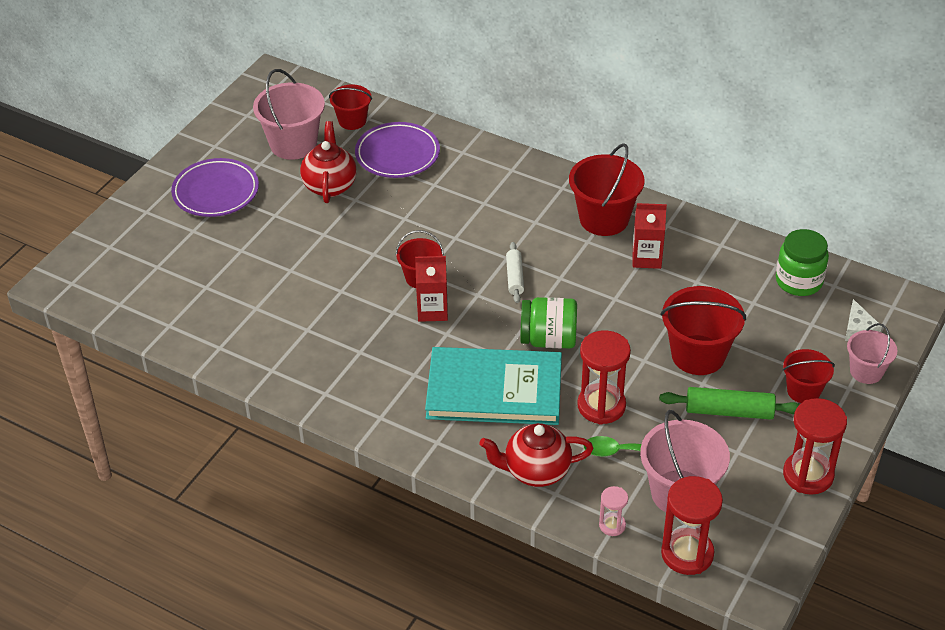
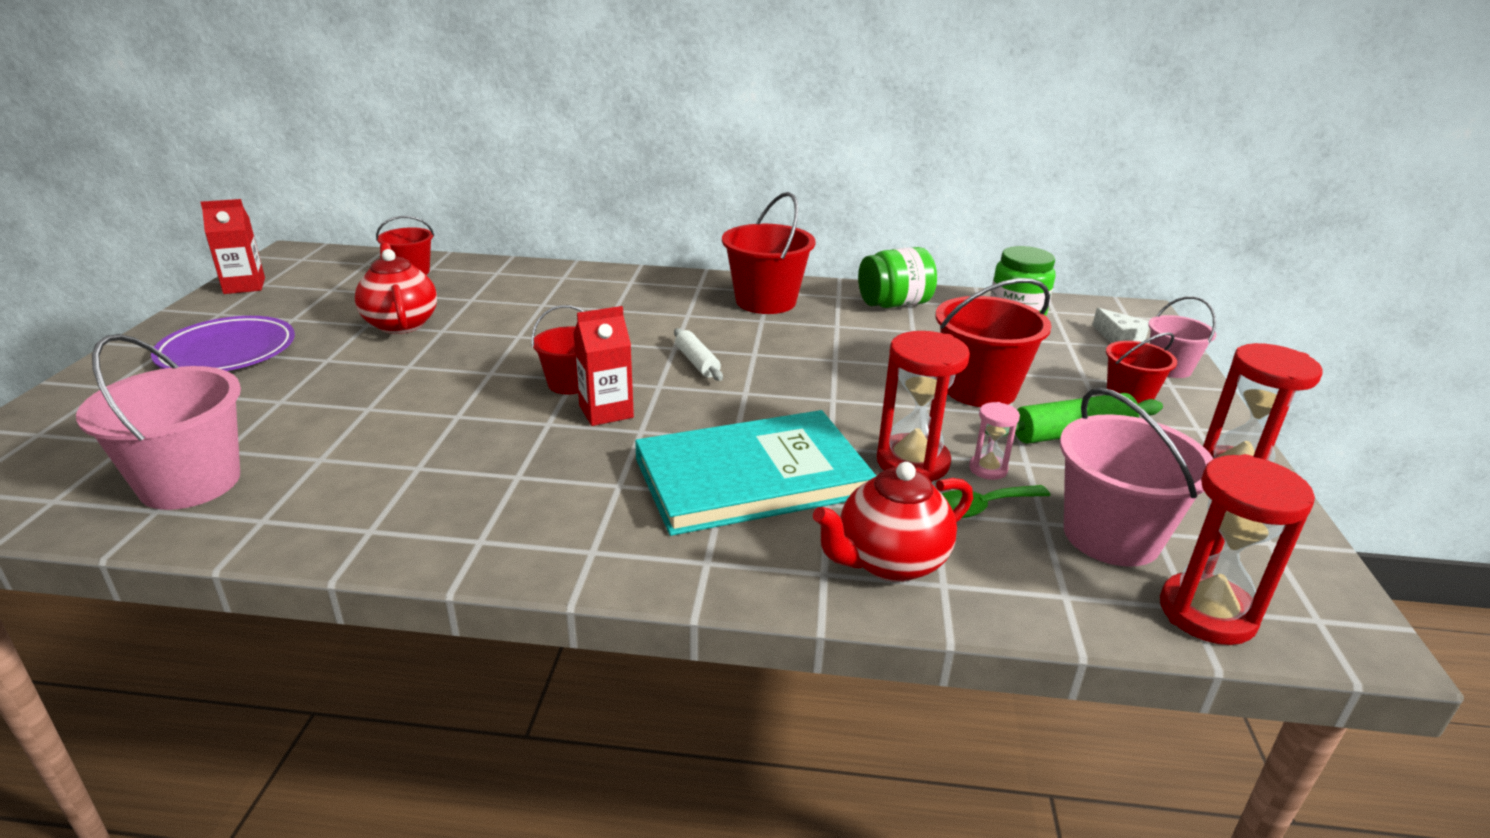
camera: 25 degrees left, 15 degrees down
(293, 144) = (337, 298): pink bucket -> pink bucket (190, 483)
(397, 154) = (482, 288): purple plate -> none
(548, 339) = (785, 410): green jar -> green jar (894, 304)
(612, 525) = (1065, 605): pink hourglass -> pink hourglass (988, 469)
(646, 258) = (840, 322): red carton -> red carton (244, 286)

